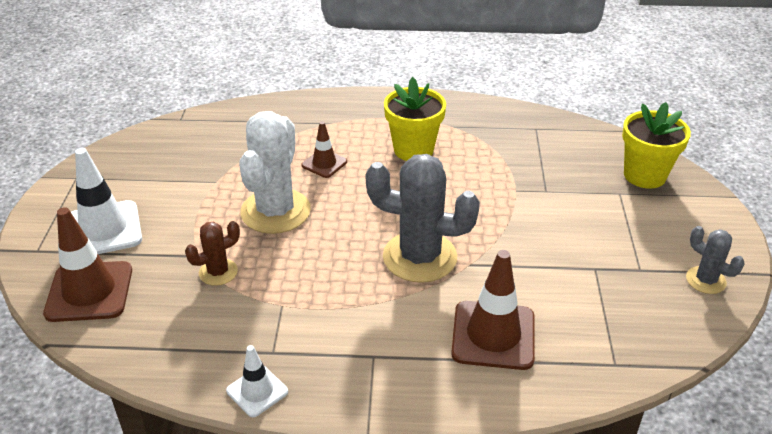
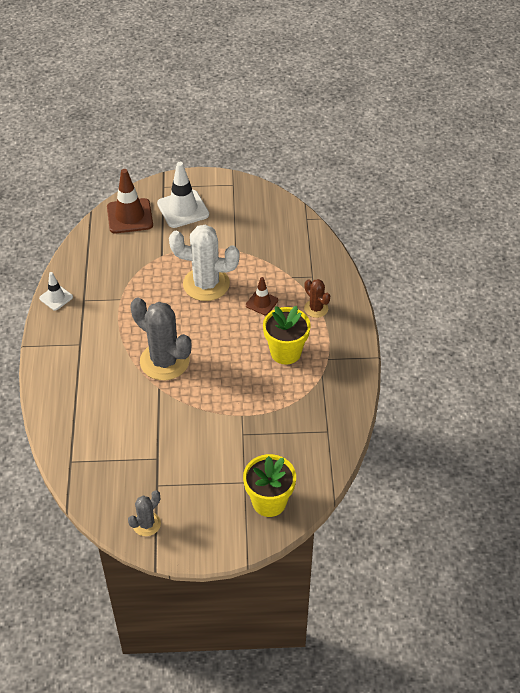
camera: 85 degrees right, 10 degrees up
(218, 272) = (147, 266): brown cactus -> brown cactus (316, 308)
(419, 257) = (164, 361): grey cactus -> grey cactus turned 60 degrees counterclockwise
(493, 335) = (95, 400): brown traffic cone -> none

